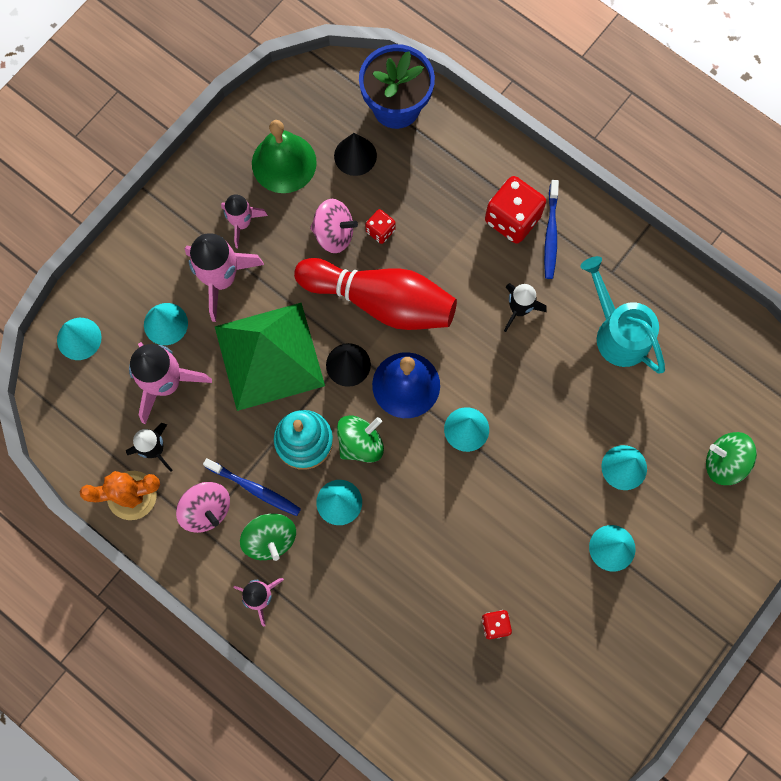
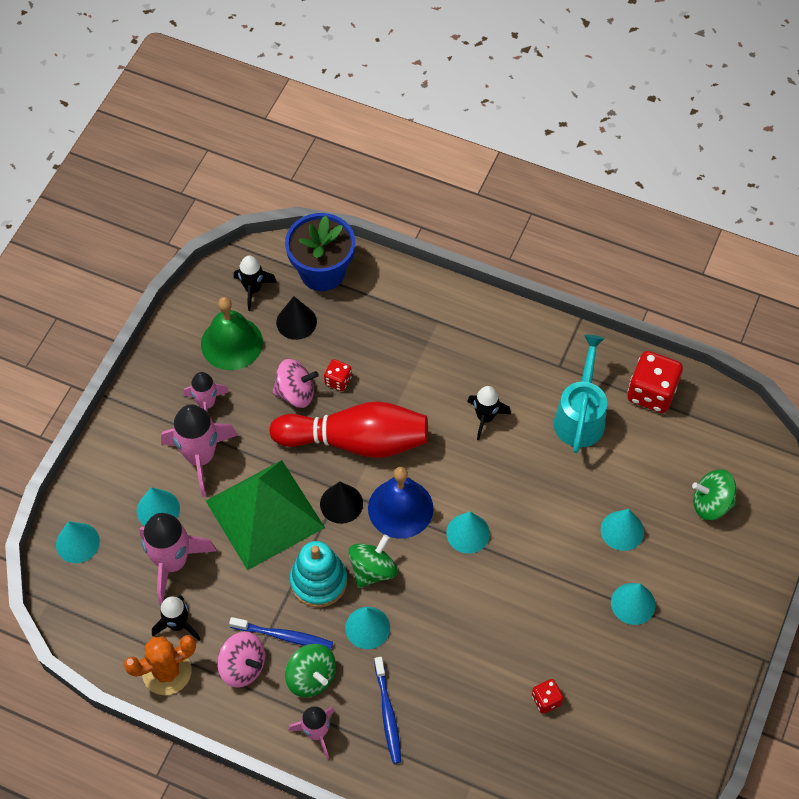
camera: 15 degrees left, 15 degrees down
(320, 109) = (253, 289): none -> black rocket
(512, 219) = (456, 342): red dice -> red dice (651, 393)
(551, 234) = (494, 346): blue toothbrush -> blue toothbrush (388, 714)
(617, 332) = (580, 416): turquoise watering can -> turquoise watering can turned 60 degrees clockwise

